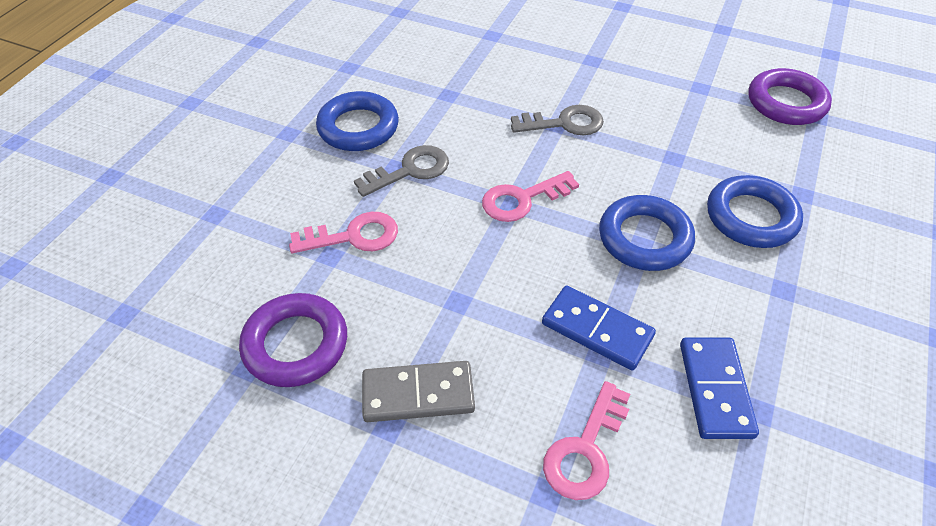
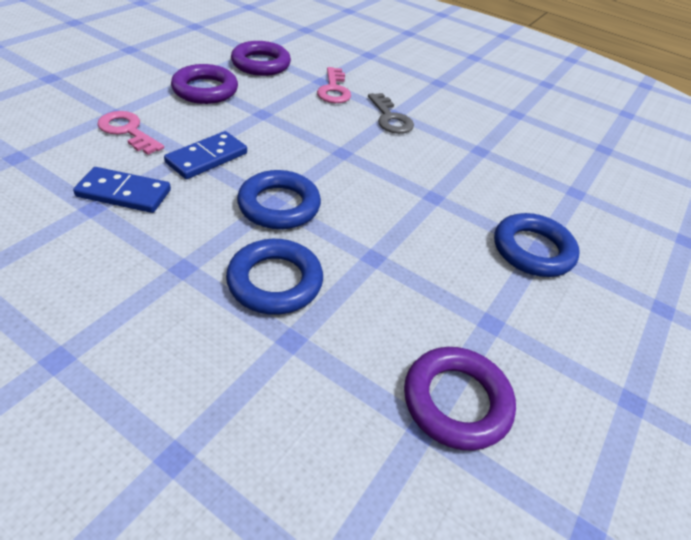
camera: 95 degrees right, 5 degrees down
(358, 127) = (441, 106): blue ring -> blue ring (532, 250)
(418, 394) = (205, 90): grey domino -> purple ring
(522, 199) = (345, 157): pink key -> none
(564, 123) = (435, 202): grey key -> none

